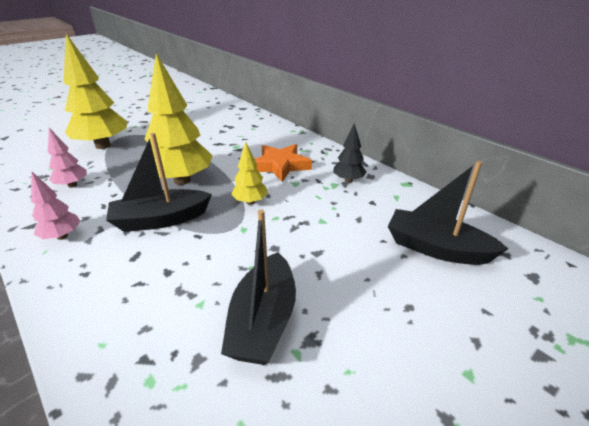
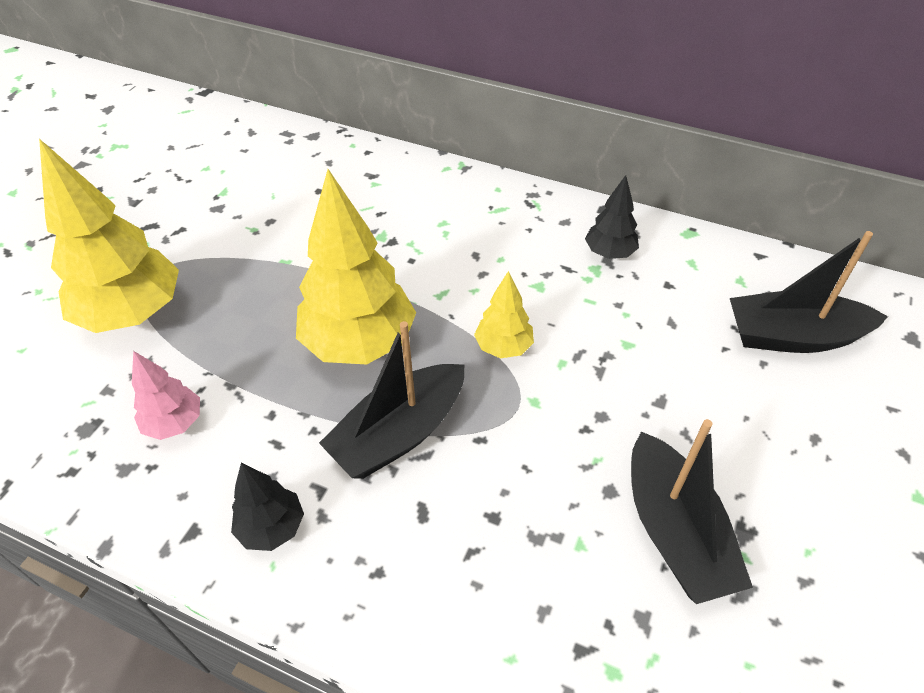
camera: 25 degrees left, 15 degrees up
(62, 236) = (272, 528): pink tree -> black tree
(280, 165) = (489, 256): orange star -> none

